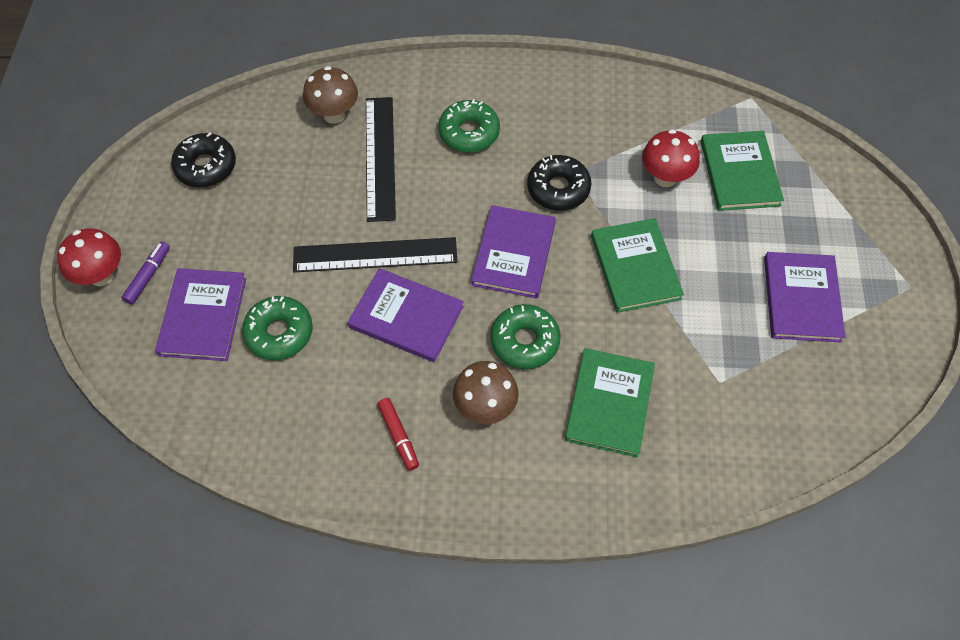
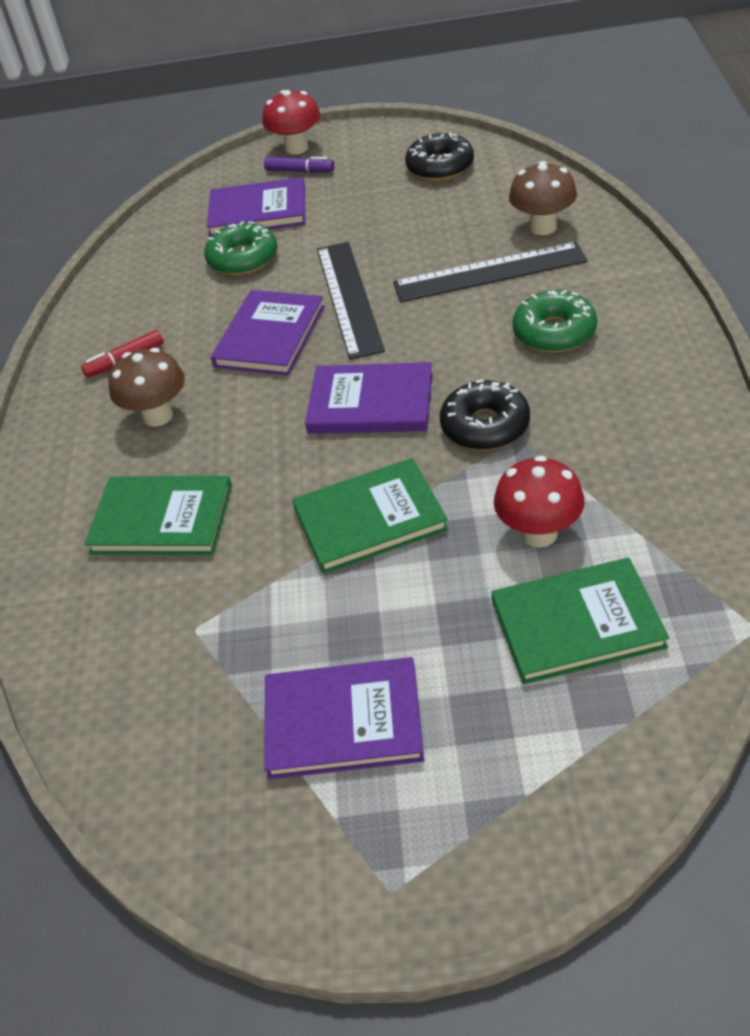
camera: 90 degrees right, 15 degrees down
(524, 341) = (245, 433): green donut -> none

